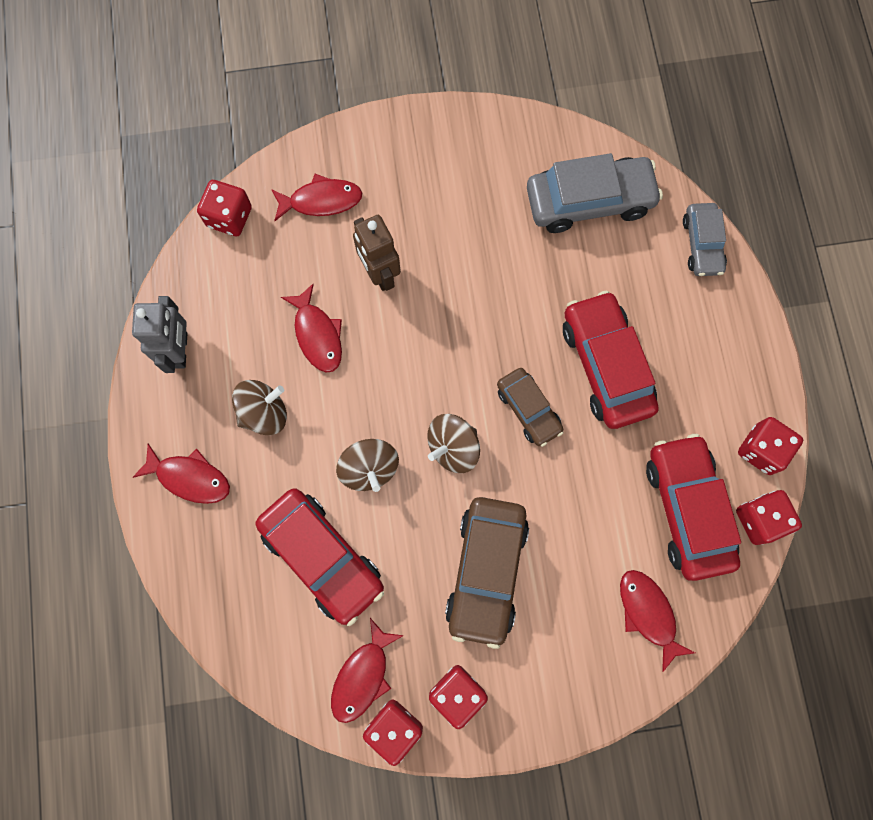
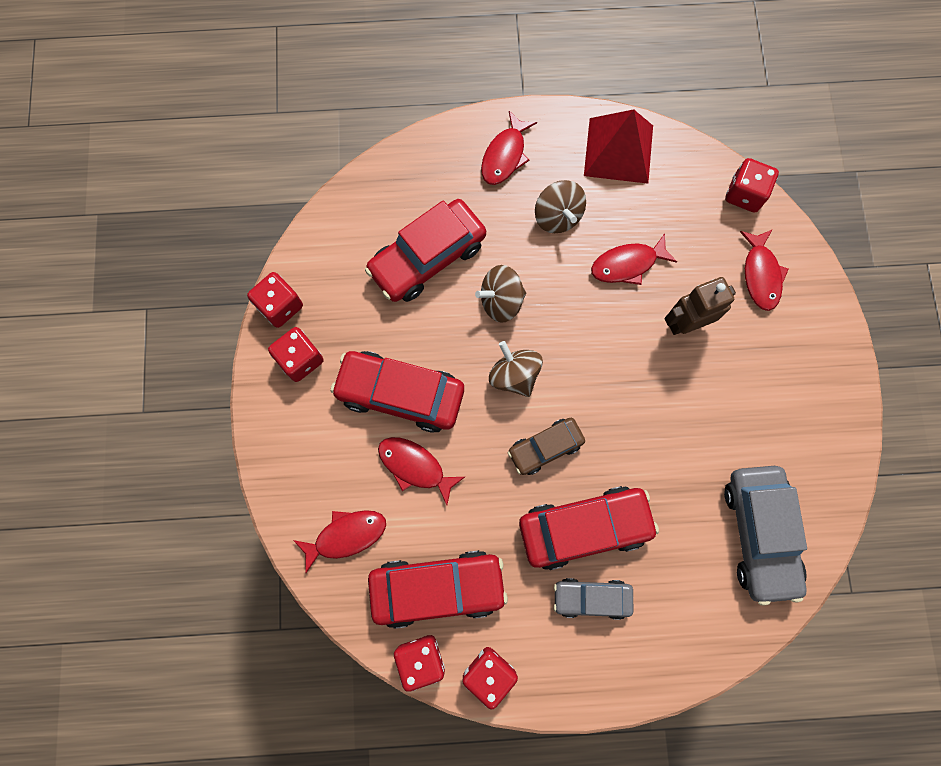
camera: 95 degrees right, 0 degrees up
(180, 350) = (618, 150): grey robot -> red pyramid
(363, 676) = (325, 284): red fish -> red fish (415, 466)
(486, 571) = (400, 394): brown car -> red car
(702, 244) = (709, 647): grey car -> grey car (591, 598)

